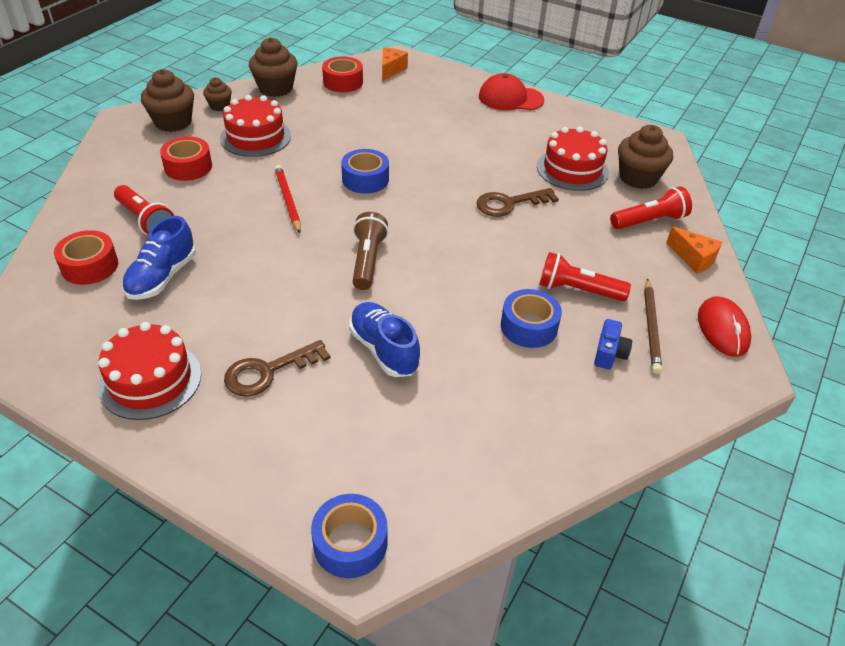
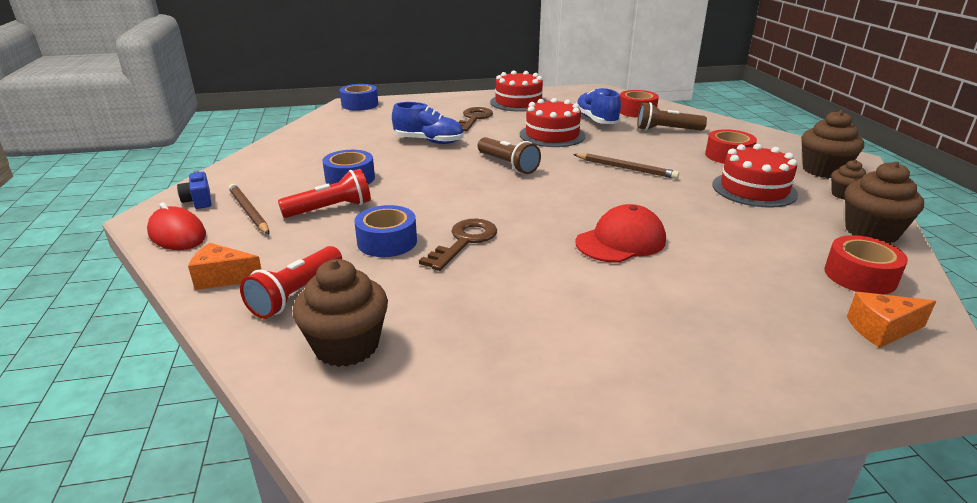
camera: 140 degrees right, 15 degrees down
(146, 221) = (666, 130): red flashlight -> brown flashlight
(288, 200) = (625, 168): red pencil -> brown pencil
(365, 179) = (611, 202): blue tape -> blue tape (387, 241)
(391, 70) = (881, 330): orange cheese -> orange cheese turned 105 degrees clockwise
(510, 98) = (675, 385): red cap -> red cap (620, 241)
(572, 169) = (444, 311): red cake -> red cake (552, 135)
(609, 353) = (276, 187): blue camera -> blue camera (199, 201)

